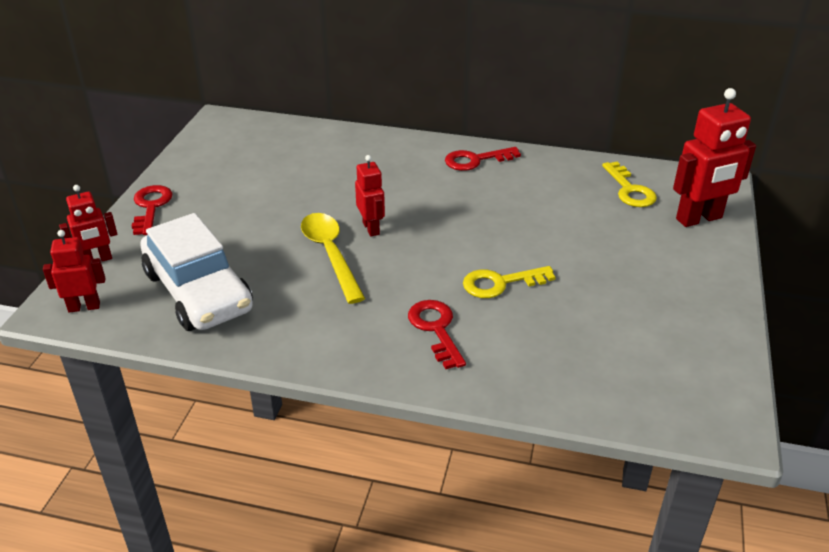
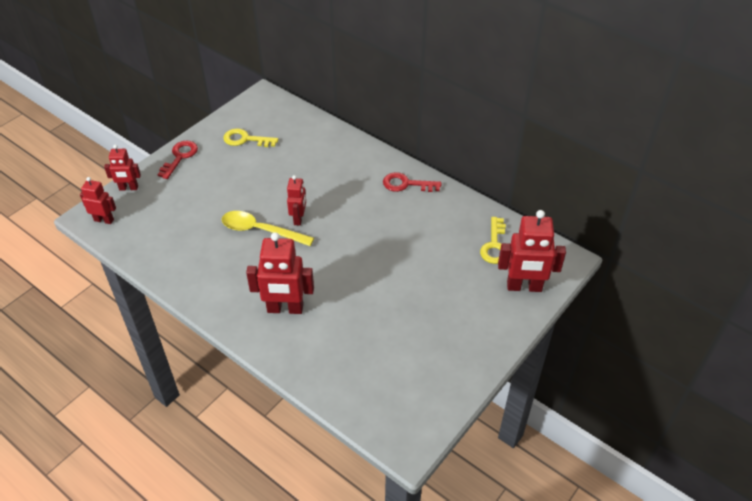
camera: 25 degrees right, 10 degrees up
(198, 291) = (169, 231): white car -> none
(330, 254) = (261, 230): yellow spoon -> yellow spoon turned 75 degrees counterclockwise
(436, 329) = (285, 309): red key -> red robot
(500, 283) = (348, 290): yellow key -> yellow key (245, 139)

